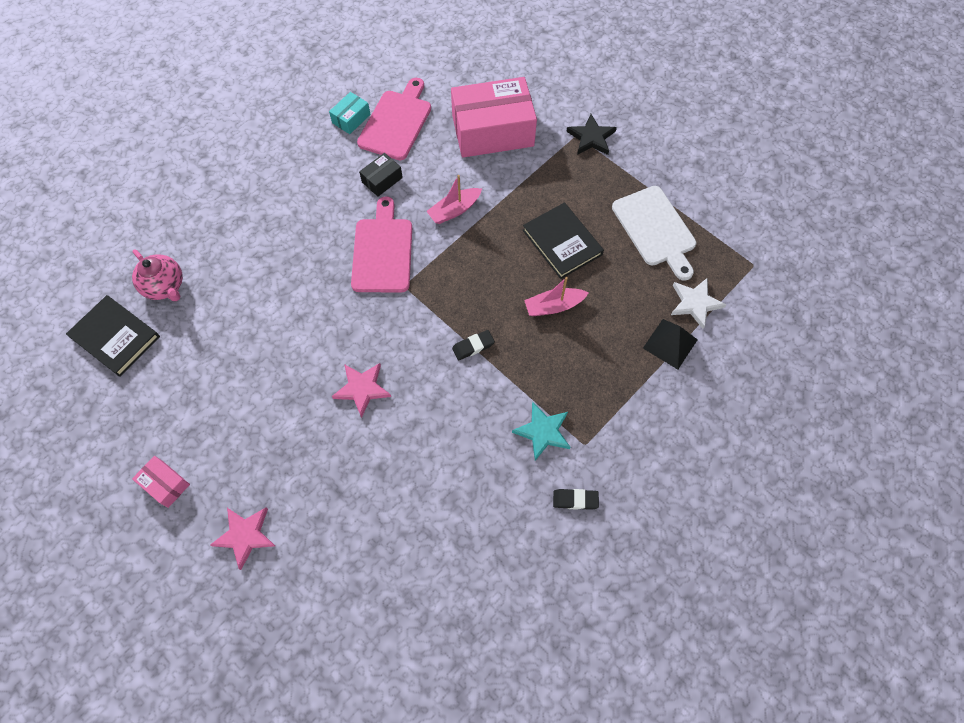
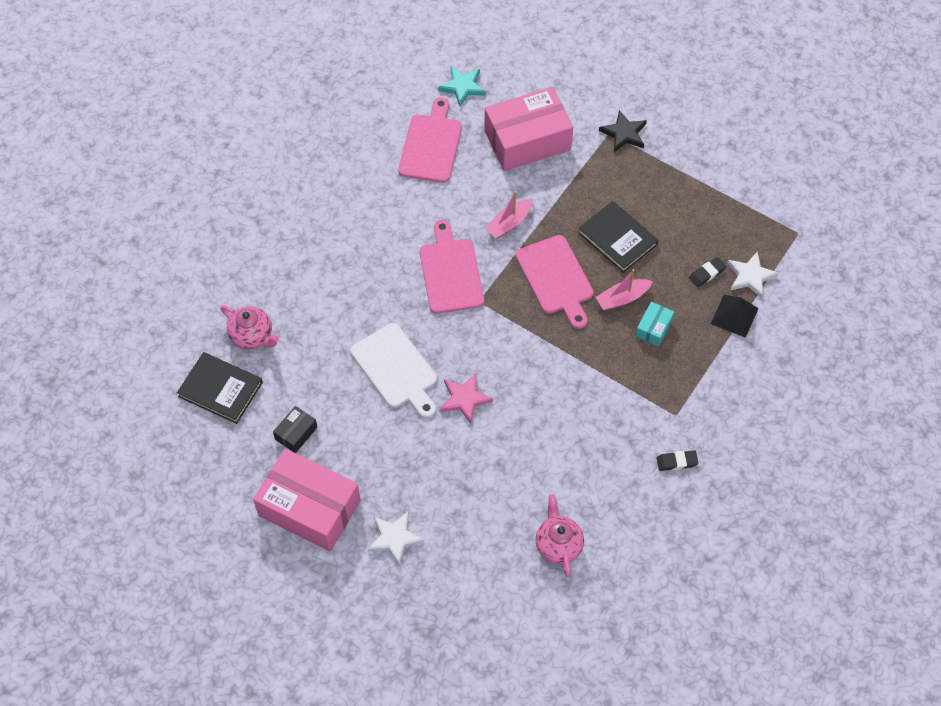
camera: 10 degrees left, 5 degrees down
(165, 484) = (309, 508): pink box -> pink box, size x2.28
(245, 535) = (394, 538): pink star -> white star
(351, 119) = (385, 148): turquoise box -> turquoise box (653, 328)
(382, 180) = (432, 204): black box -> black box (296, 433)
(422, 576) = (558, 545): none -> pink teapot
(473, 346) = (556, 346): black eraser -> black eraser (707, 273)
(489, 274) = (556, 278): none -> pink cutting board
(543, 432) = (636, 410): turquoise star -> turquoise star (462, 87)
(655, 229) = (702, 213): white cutting board -> white cutting board (396, 369)

